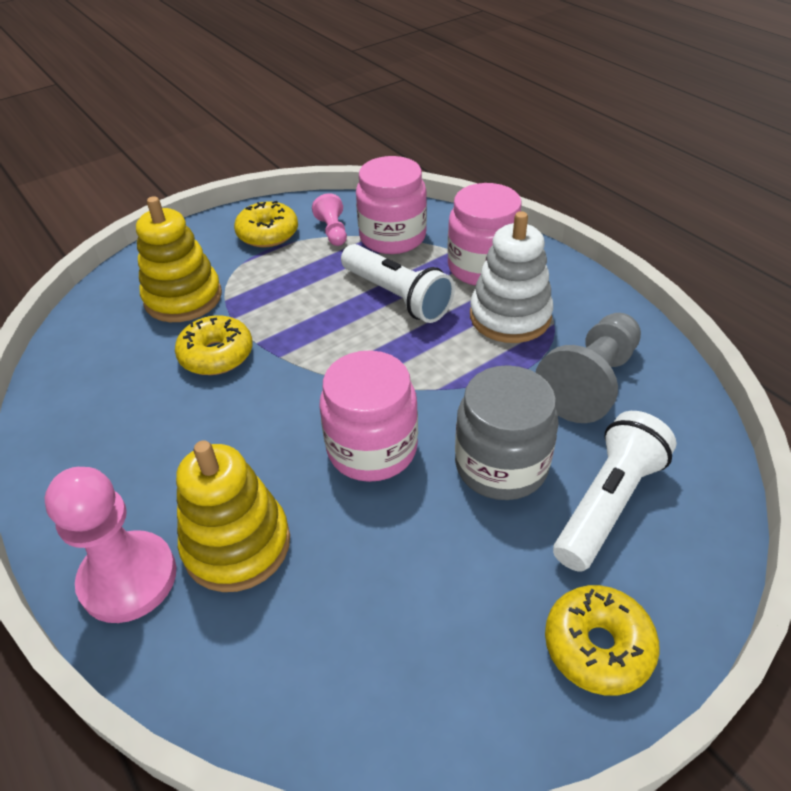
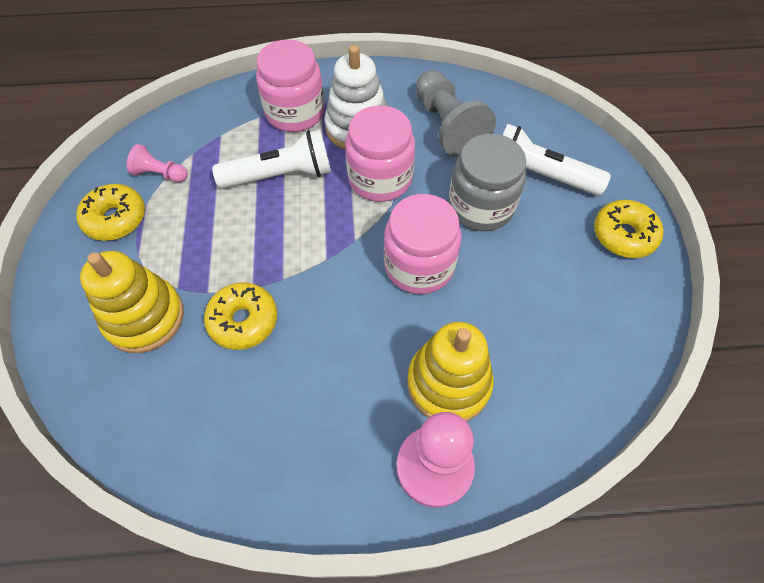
camera: 60 degrees left, 15 degrees up
(392, 237) = (208, 142): pink jar -> pink jar (380, 178)
(608, 503) = (540, 175): white flashlight -> white flashlight turned 45 degrees counterclockwise

